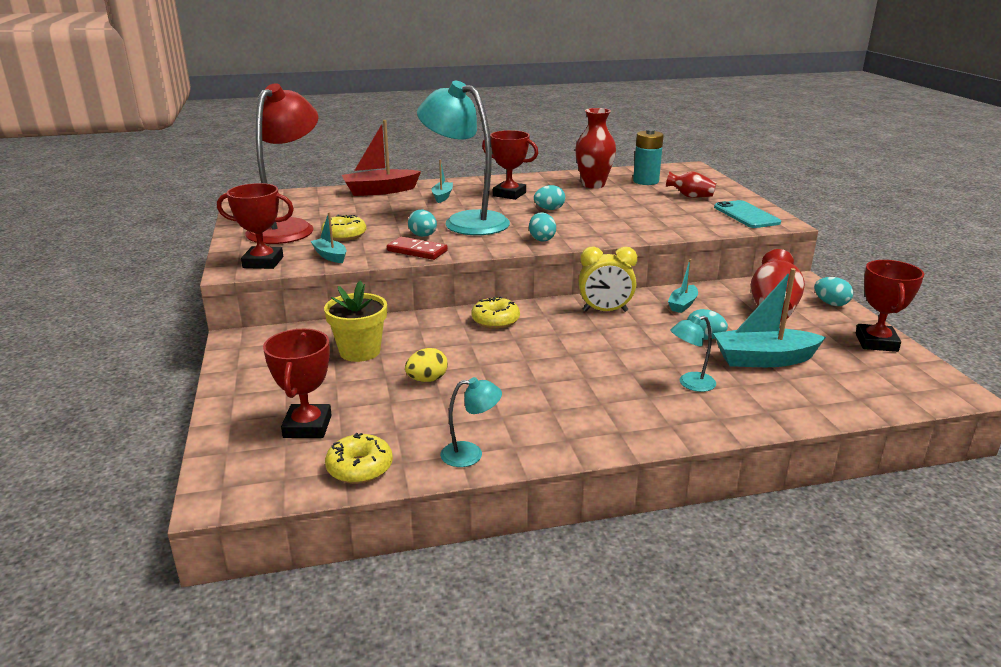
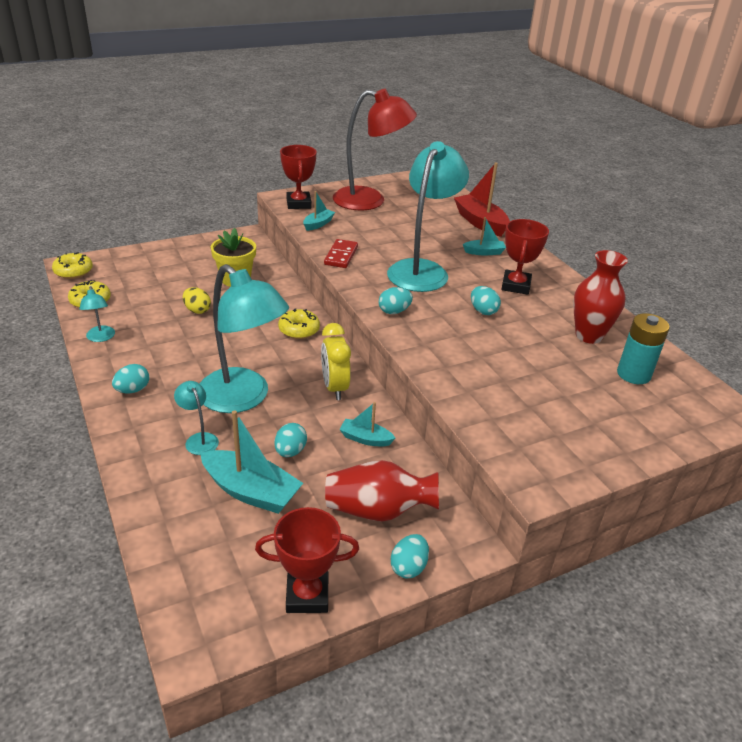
camera: 75 degrees right, 10 degrees up
(307, 426) = (137, 277): red trophy -> none
(344, 235) = (363, 223): yellow donut -> yellow donut (73, 271)
(423, 236) = (376, 254): turquoise egg -> turquoise egg (133, 390)
(620, 357) = (243, 398): none -> turquoise lamp
(690, 196) = (596, 410): red vase -> none
(746, 215) = (549, 456): turquoise phone -> none
(763, 359) = (251, 491): turquoise boat -> turquoise boat turned 135 degrees clockwise

